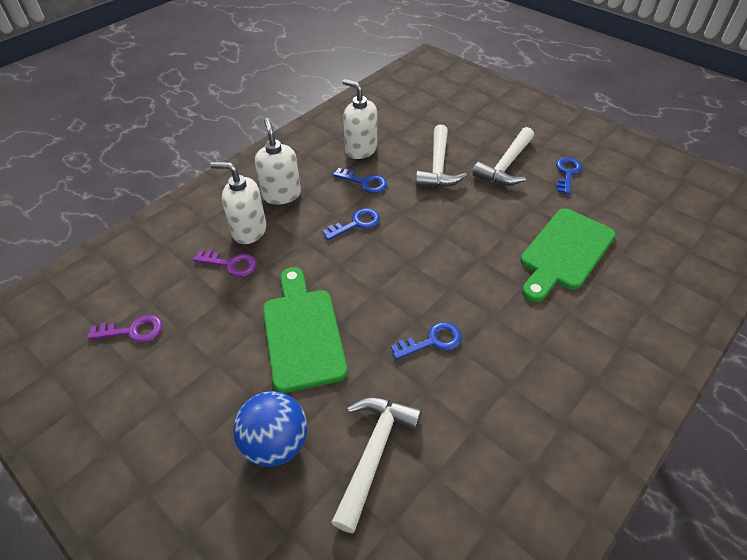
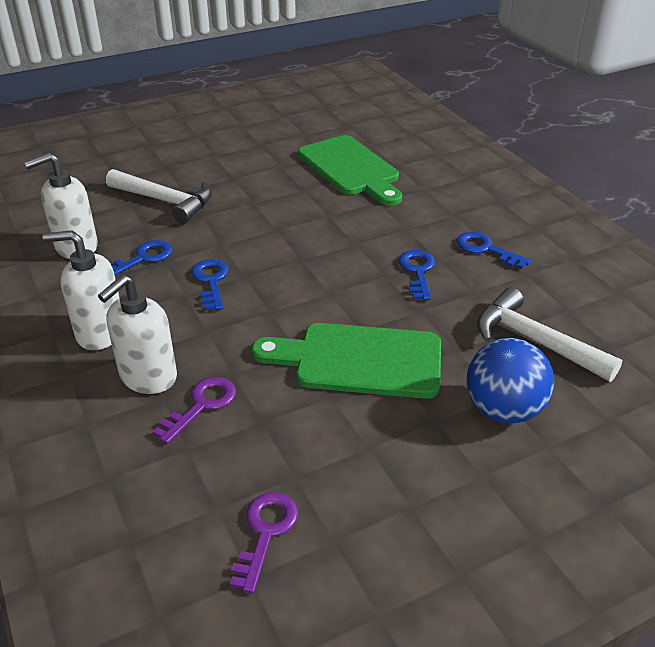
camera: 70 degrees left, 10 degrees down
(506, 165) = (205, 162): white hammer -> none
(567, 173) = (248, 134): blue key -> blue key (486, 249)

